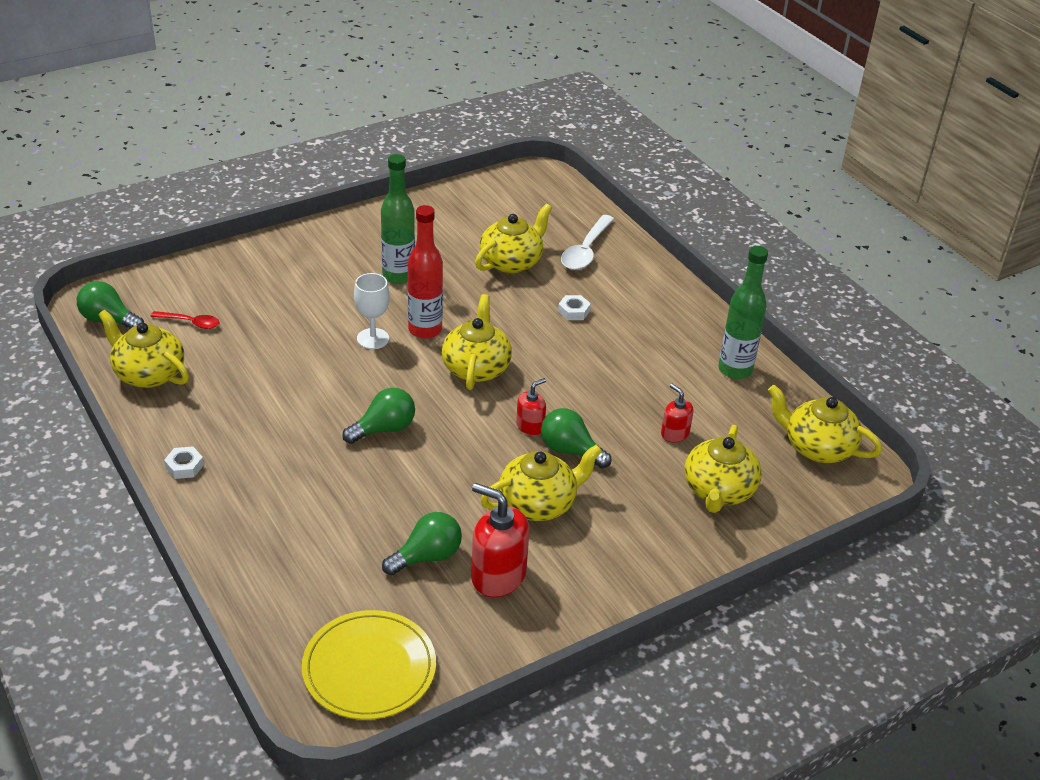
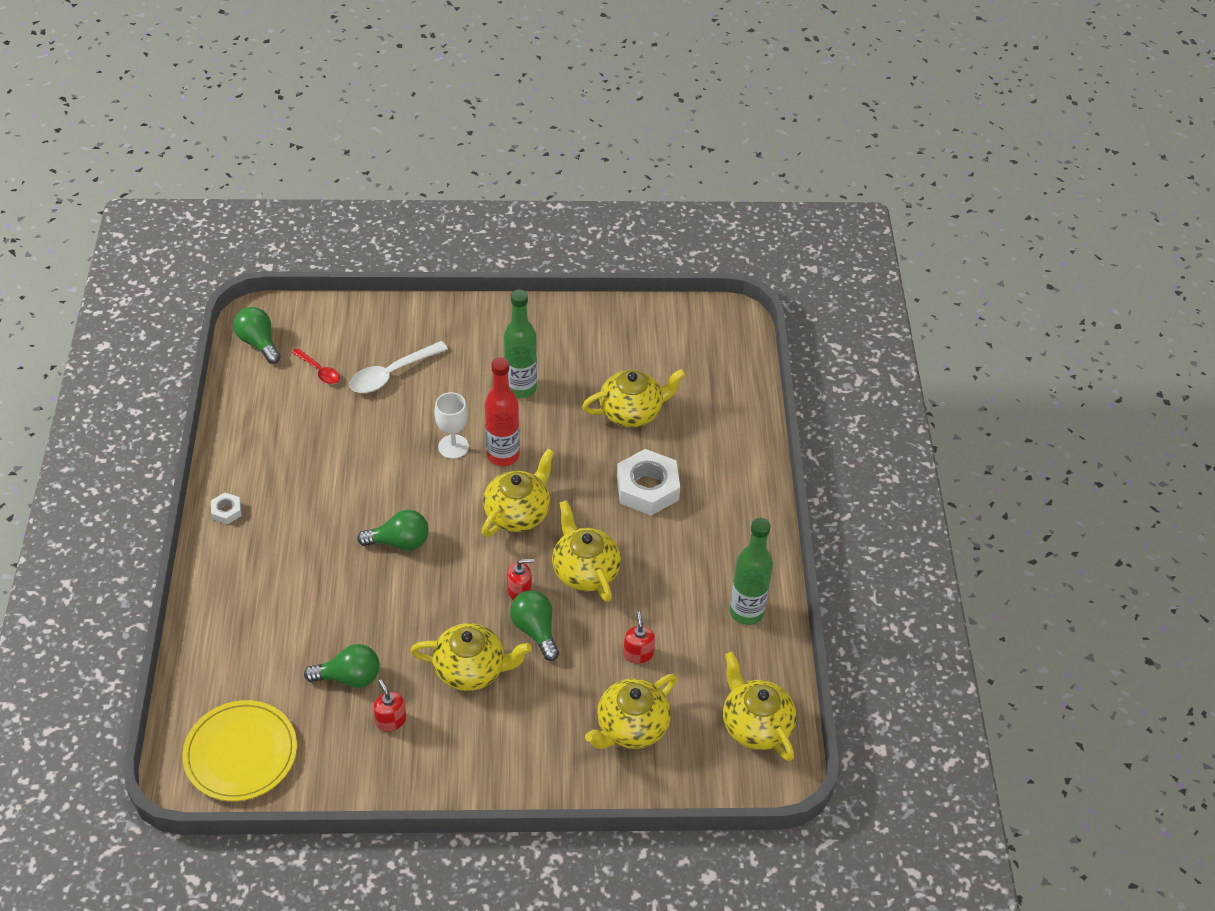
camera: 30 degrees right, 10 degrees up
(148, 374) = (255, 409): yellow teapot -> yellow teapot (585, 570)
(498, 576) = (390, 720): red soap dispenser -> red soap dispenser, size x0.55
(573, 311) = (647, 488): white nut -> white nut, size x2.12
(586, 250) = (710, 425): white spoon -> white spoon (392, 374)

